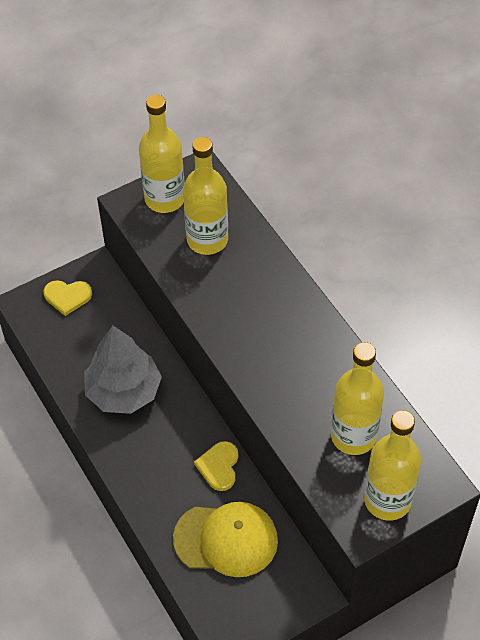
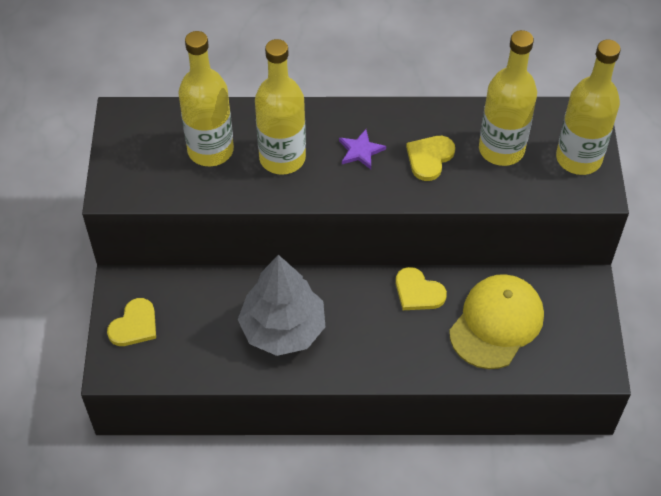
camera: 60 degrees left, 0 degrees up
(165, 199) = (133, 159): yellow bottle -> yellow bottle (282, 158)
(277, 336) = (360, 151): none -> purple star
(305, 388) = (429, 158): none -> yellow heart

